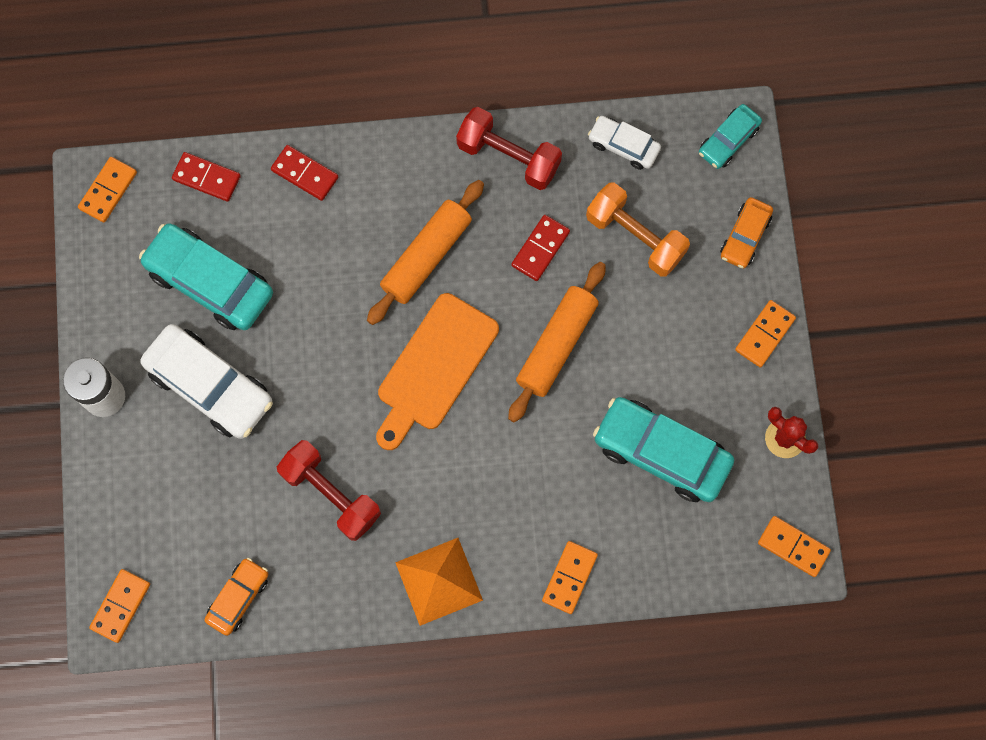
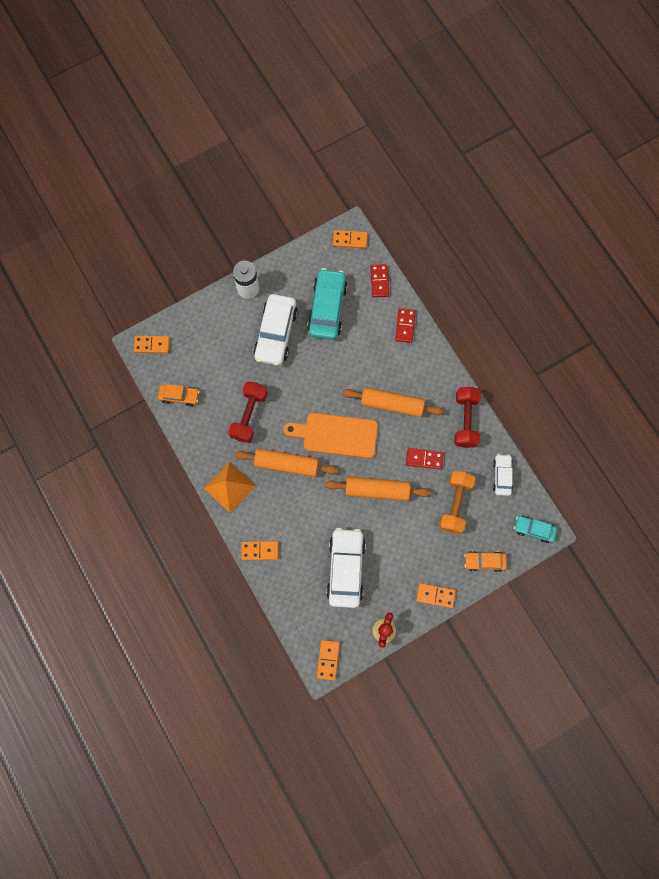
camera: 65 degrees right, 0 degrees up
(445, 470) = (286, 464): none -> orange rolling pin
(661, 453) = (345, 569): turquoise car -> white car

